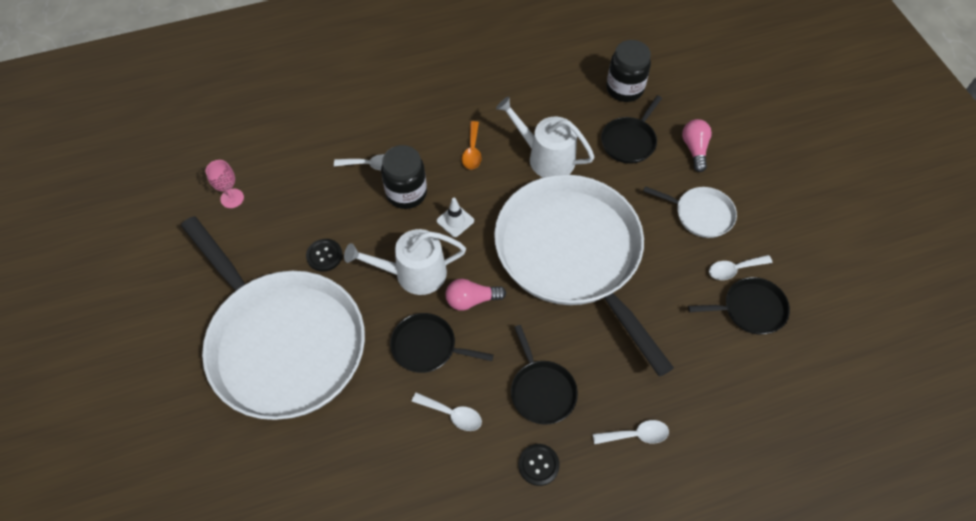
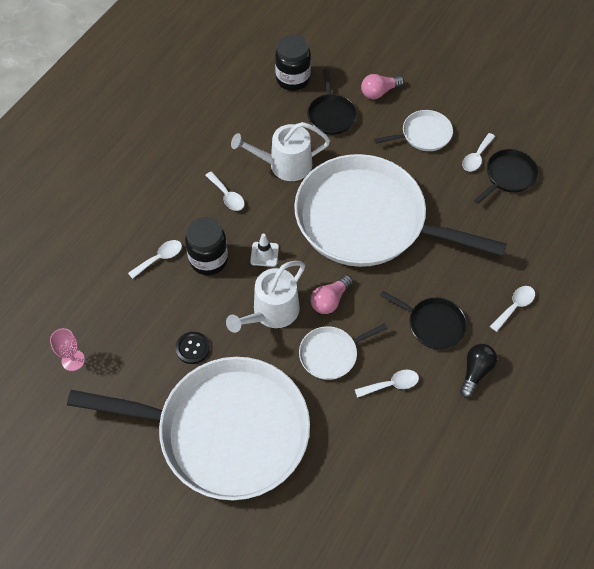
camera: 40 degrees left, 0 degrees up
(427, 347) = (331, 354): black pan -> white pan
(472, 151) = (227, 196): orange spoon -> white spoon
(538, 465) = (475, 372): black button -> black light bulb
(694, 149) = (379, 92): pink light bulb -> pink light bulb turned 75 degrees counterclockwise

